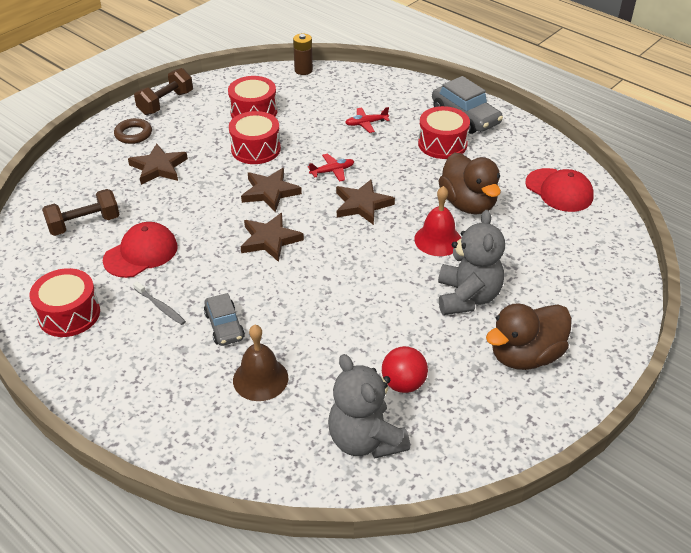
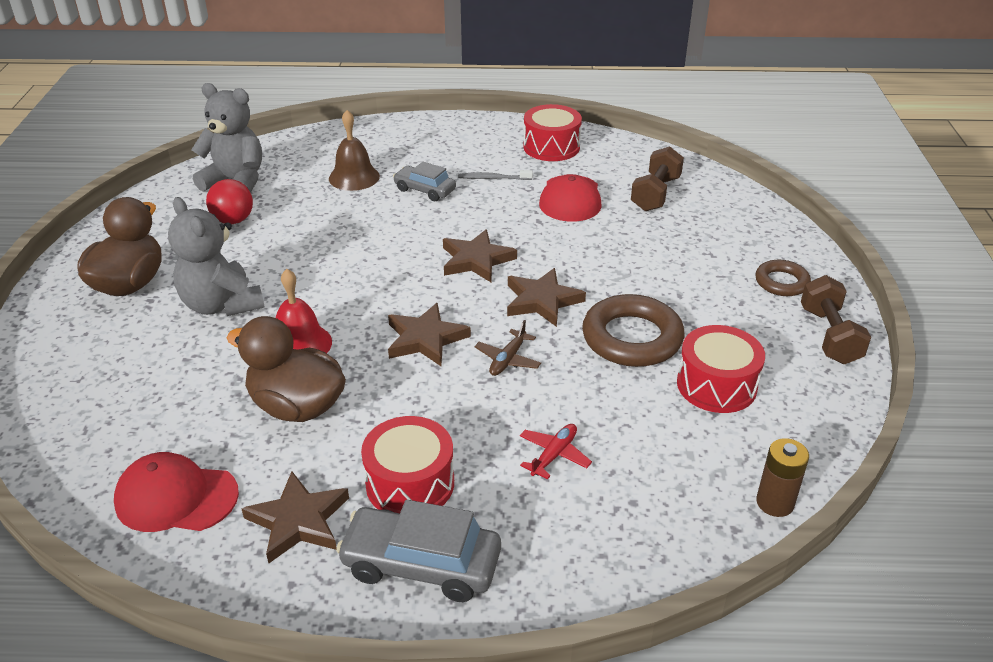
camera: 140 degrees right, 5 degrees down
(158, 167) = (690, 265): brown star -> brown star (298, 521)
(256, 149) = (632, 338): red drum -> brown ring
(332, 171) = (508, 359): red plane -> brown plane

